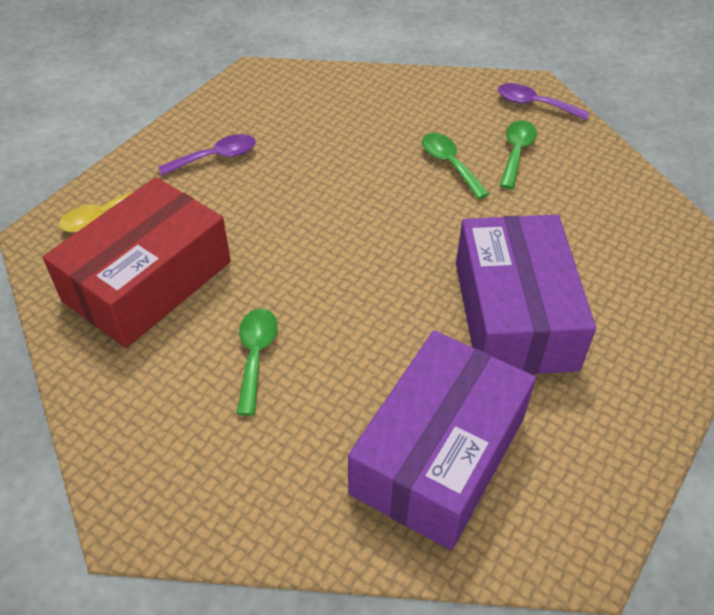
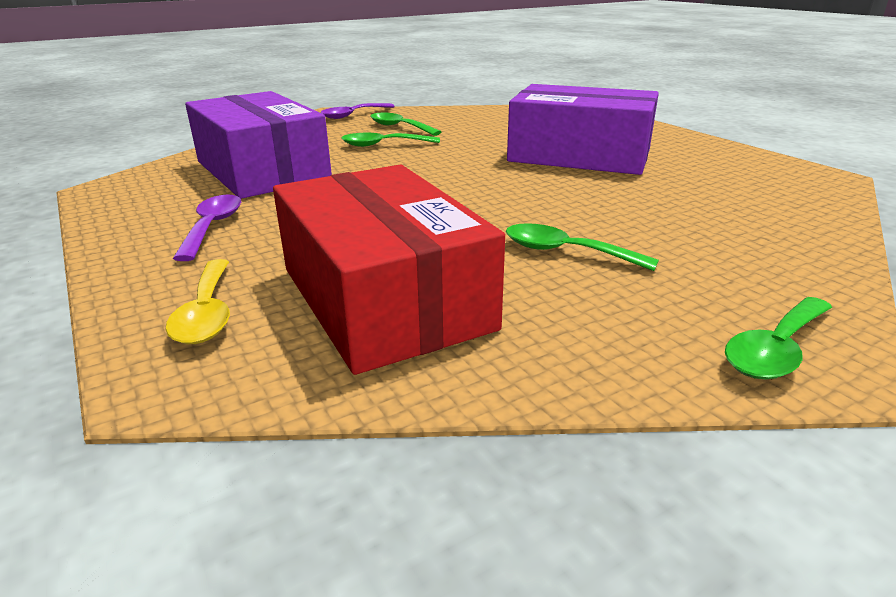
camera: 65 degrees left, 20 degrees down
(145, 496) = (775, 350): none -> green spoon
(438, 455) = (724, 200): purple box -> purple box (262, 170)

